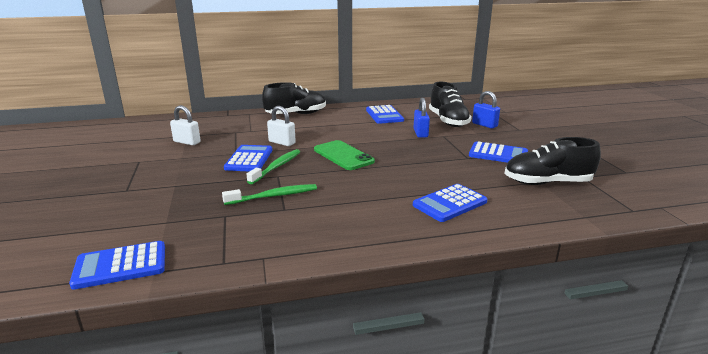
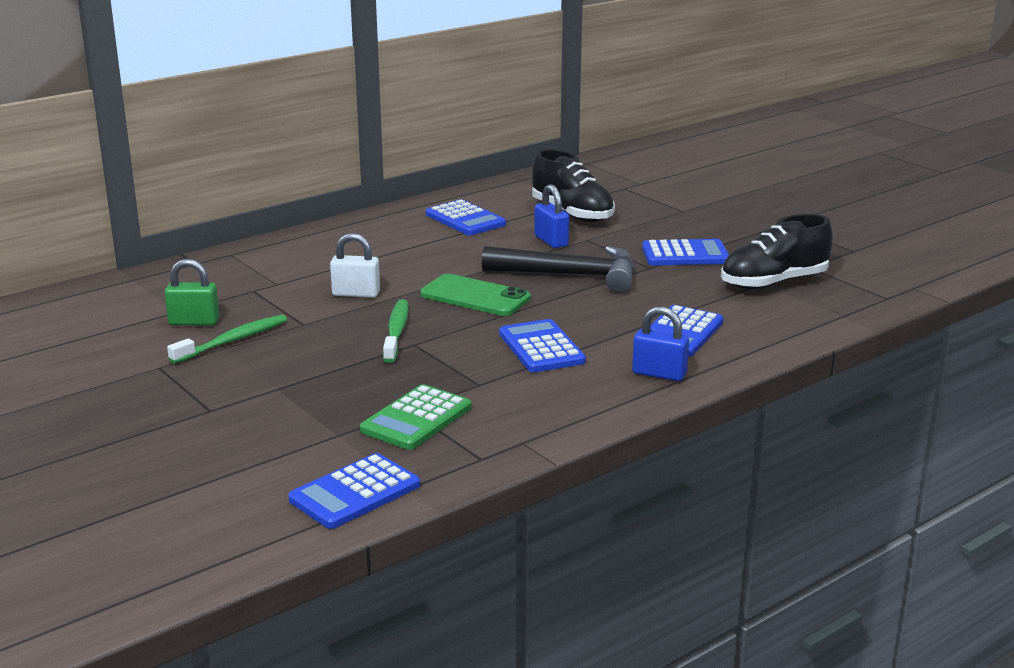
camera: 25 degrees left, 0 degrees up
(187, 142) = (194, 322): white padlock -> green padlock
(220, 223) = (416, 419): none -> green calculator
(249, 159) = (338, 329): blue calculator -> blue calculator (541, 348)
(273, 196) = (444, 371): green toothbrush -> green toothbrush (232, 341)
(296, 114) = (317, 242): black shoe -> none
(412, 154) = (570, 275): none -> black hammer
(484, 125) = (630, 211): blue padlock -> blue padlock (659, 374)

